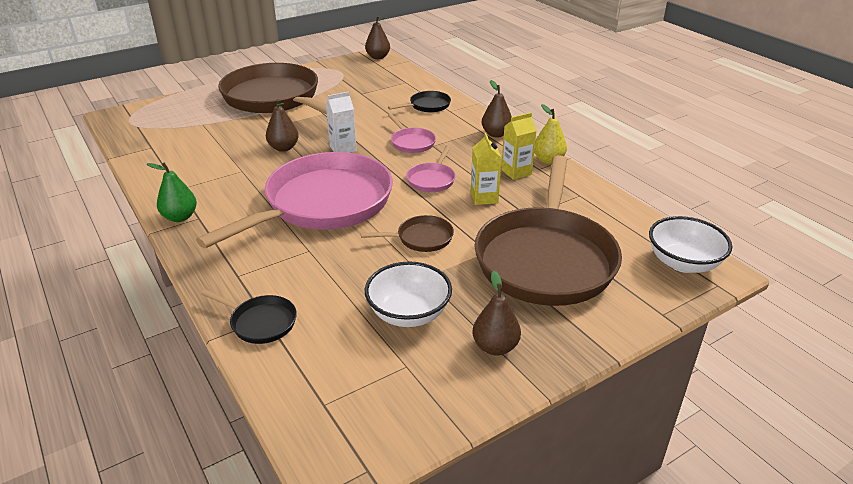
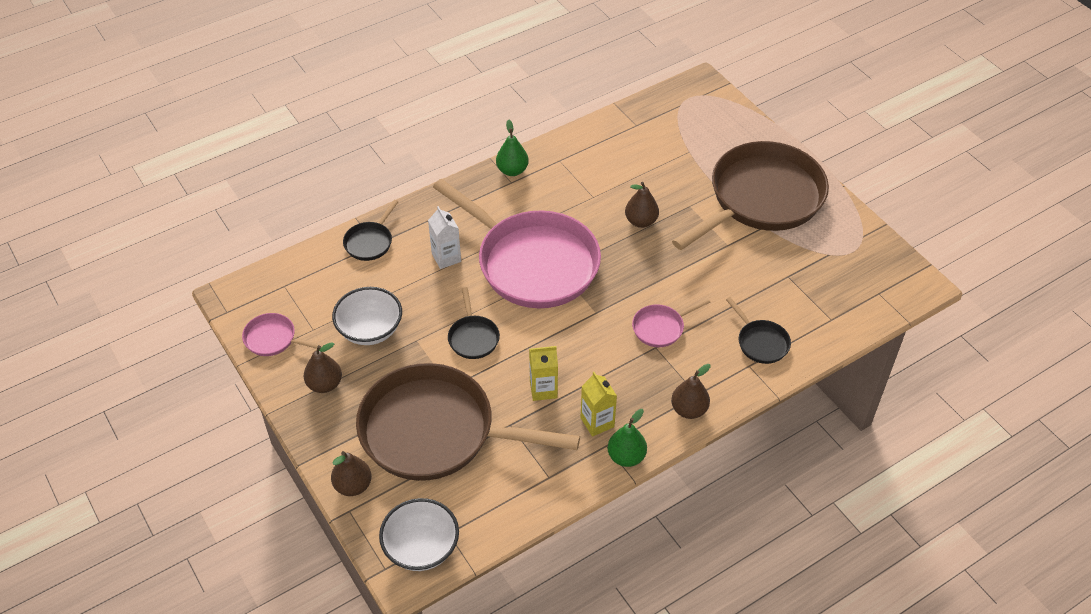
camera: 90 degrees right, 15 degrees up
(343, 149) = (642, 269): white carton -> white carton (446, 257)
(378, 57) = (912, 286): brown pear -> brown pear (353, 485)
(421, 238) = (473, 337): brown pan -> black pan
(432, 179) = (579, 346): pink pan -> pink pan (273, 339)
(548, 160) = (626, 457): yellow pear -> green pear

